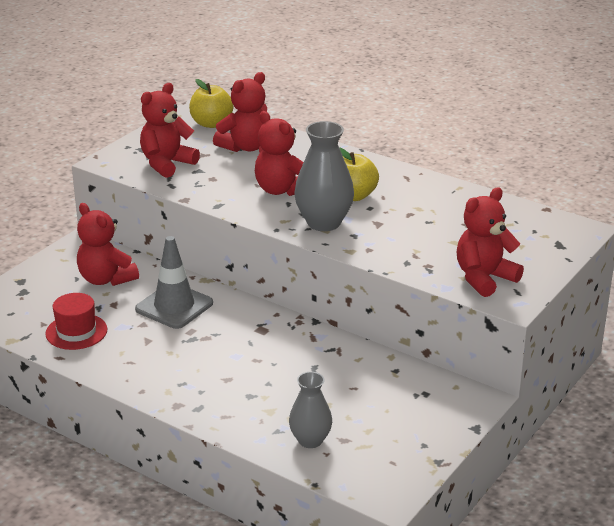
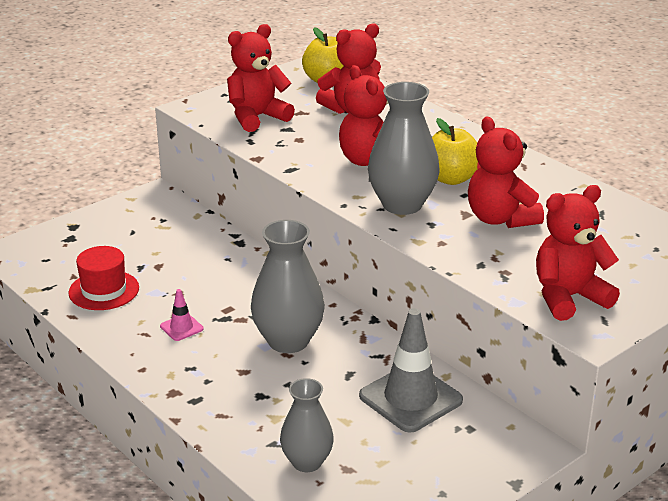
camera: 15 degrees right, 0 degrees up
(106, 279) = (163, 237): red teddy bear -> red teddy bear (500, 219)
(159, 352) = (181, 327): none -> pink traffic cone
(174, 306) = (222, 278): grey traffic cone -> grey traffic cone (410, 398)
(253, 349) = (288, 341): none -> grey vase

